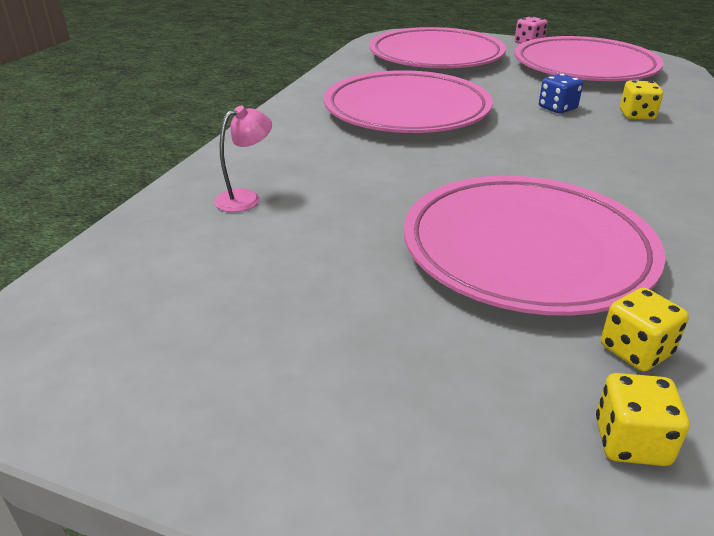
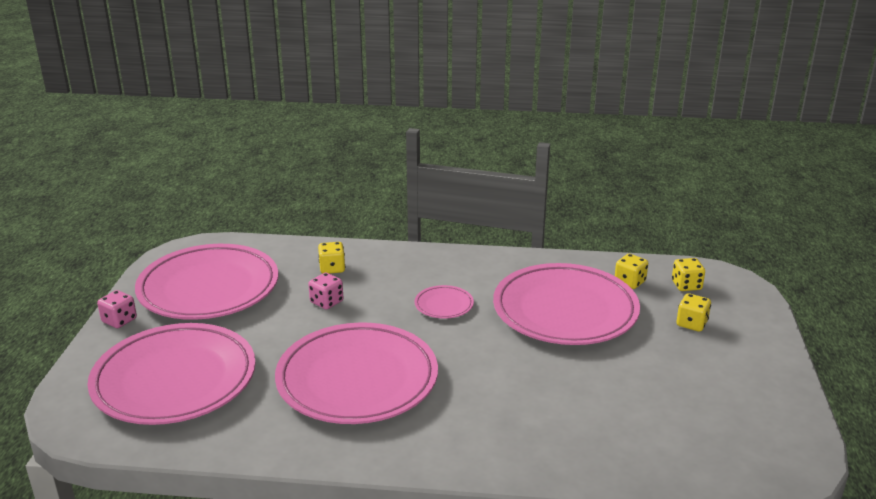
camera: 105 degrees left, 5 degrees down
(246, 198) = (570, 434): pink lamp -> none
(460, 390) = (691, 324): none -> yellow dice
(548, 165) = (444, 305): none -> pink plate
(557, 108) = (326, 302): blue dice -> pink dice

